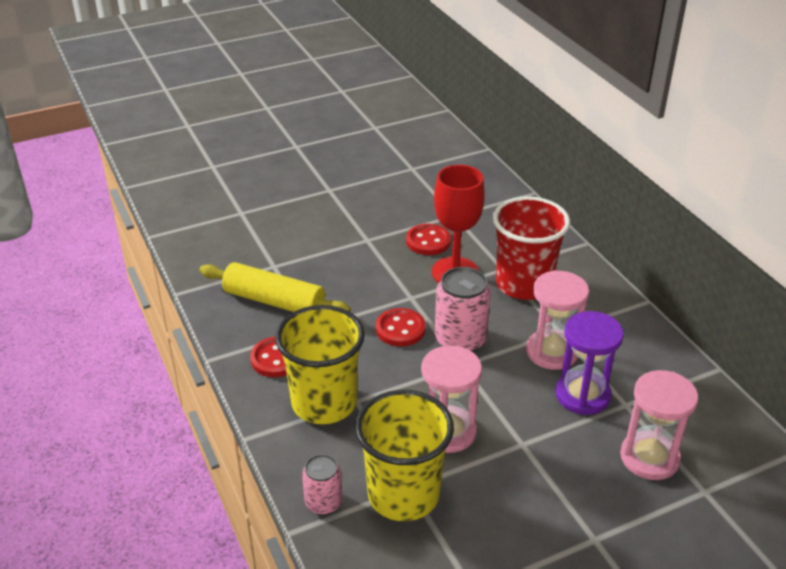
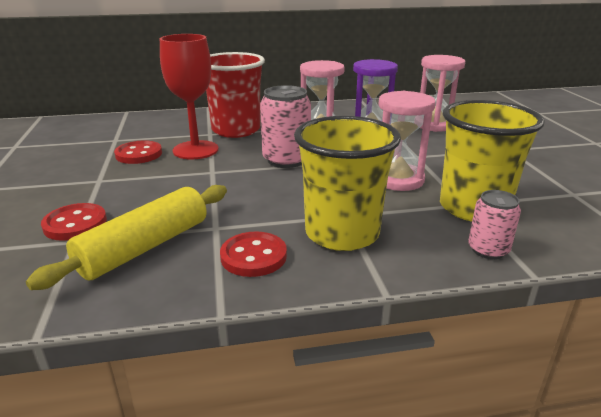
camera: 75 degrees left, 10 degrees down
(400, 329) = (254, 182): red button -> red button (75, 224)

